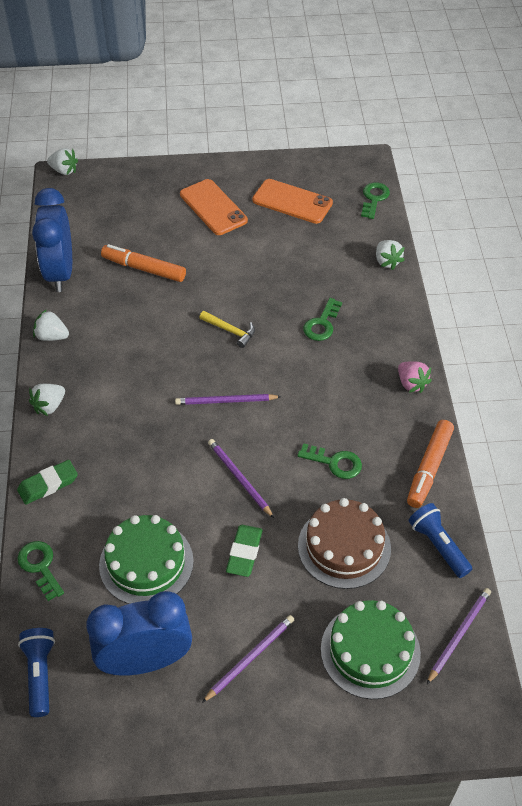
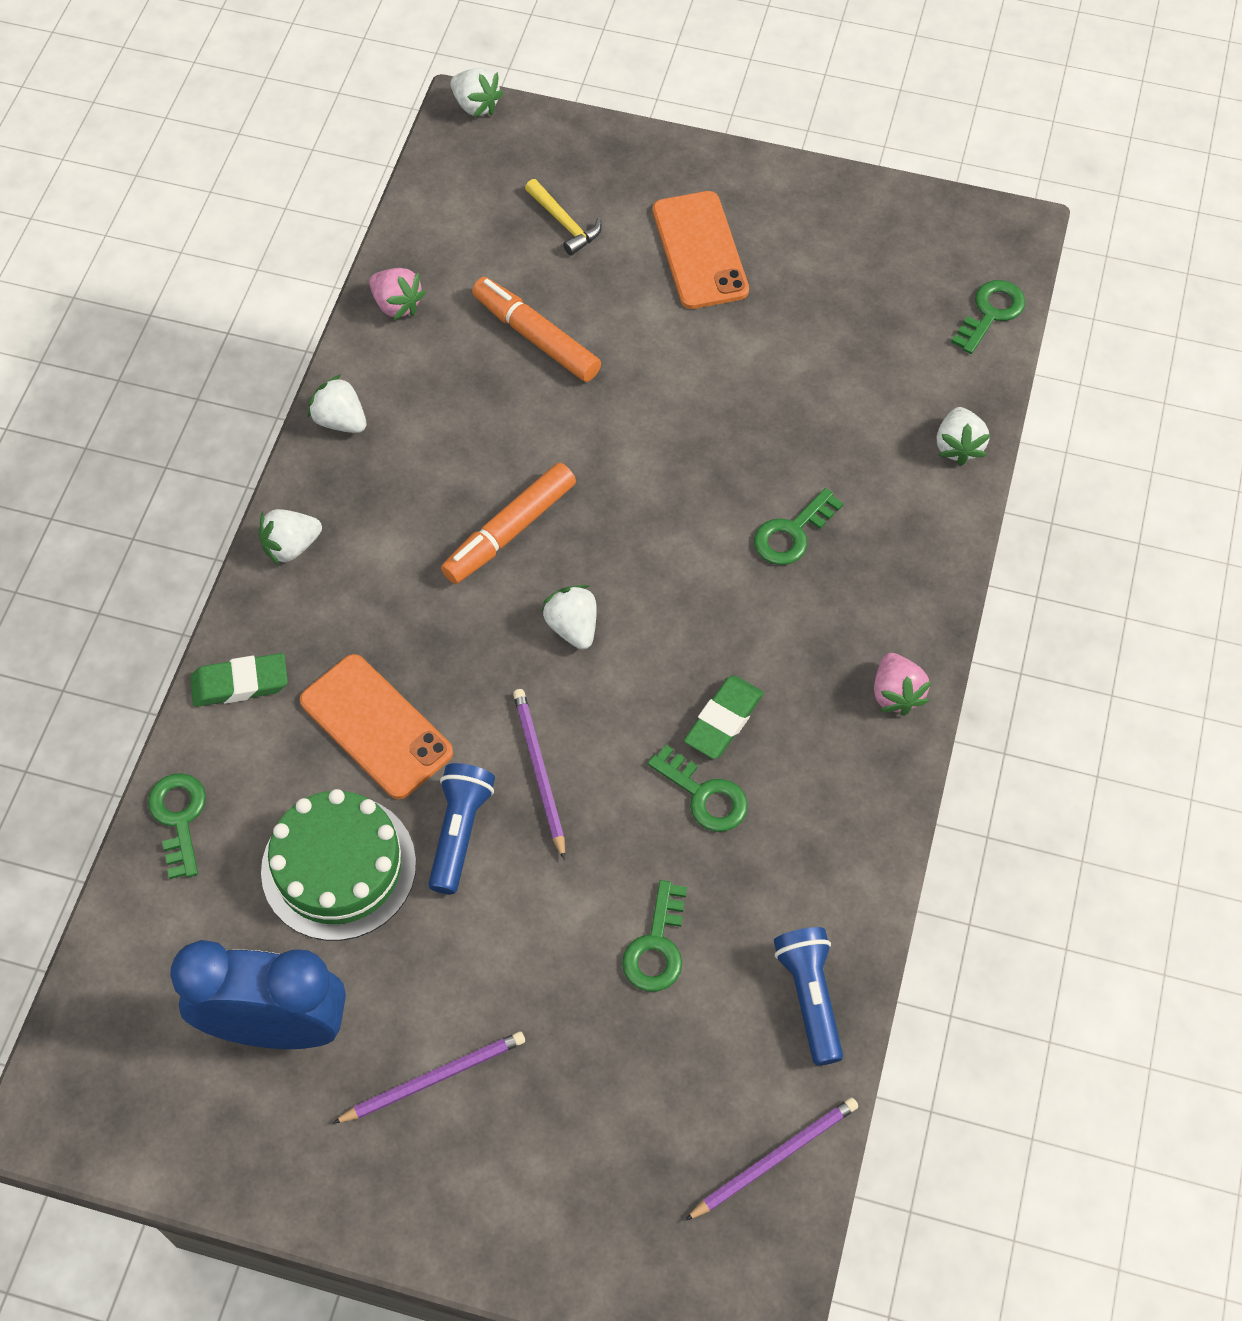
camera: 20 degrees right, 10 degrees up
(40, 674) = (117, 992): blue flashlight -> blue flashlight (459, 832)
(60, 273) = (397, 305): blue clock -> pink strawberry
(225, 401) = (573, 627): purple pencil -> white strawberry
(230, 331) = (633, 499): yellow hammer -> yellow hammer (564, 223)
(244, 553) = (495, 902): green eraser -> green eraser (723, 720)
(292, 202) = (842, 278): orange phone -> orange phone (376, 727)
(344, 547) = (656, 946): brown cake -> green key
(370, 651) = (622, 1134): green cake -> none
(429, 468) = (856, 857): orange marker -> orange marker (509, 531)

